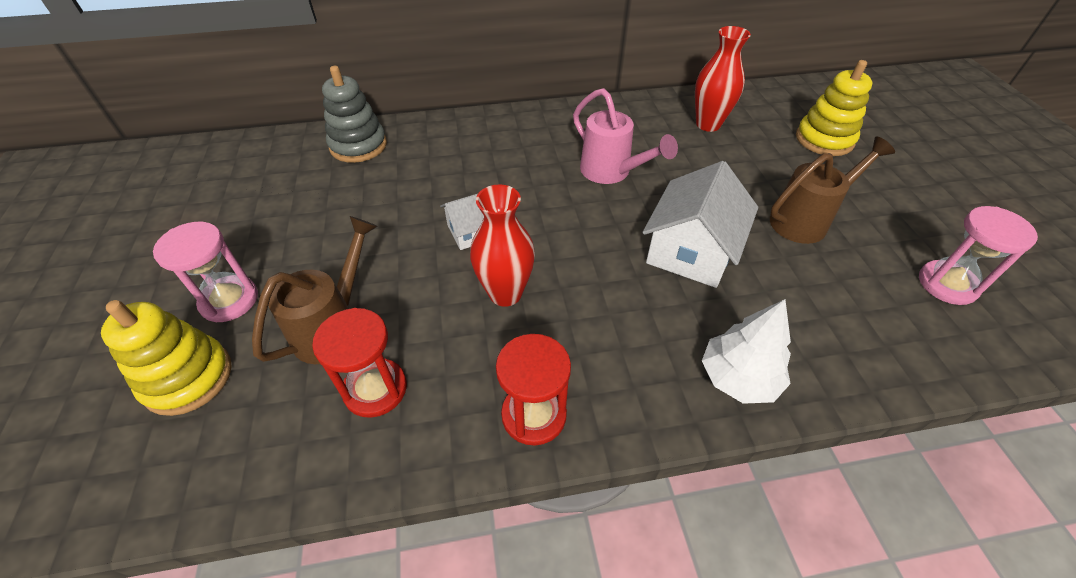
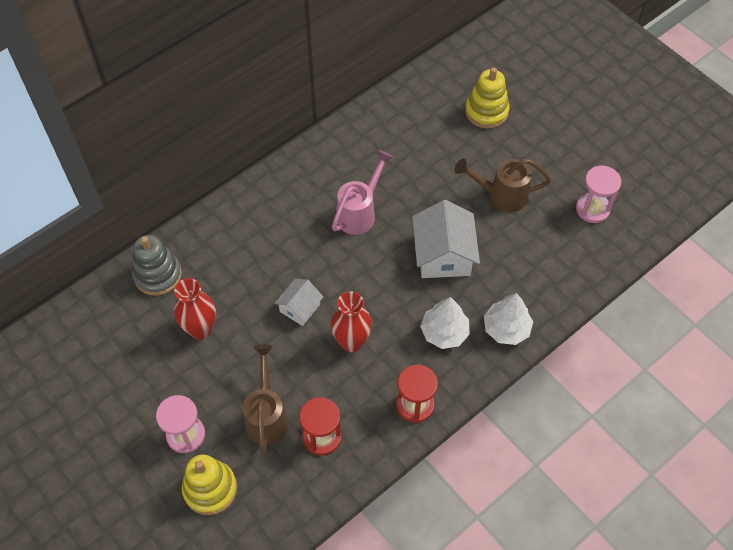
camera: 30 degrees left, 10 degrees up
(611, 173) = (360, 212): pink watering can -> pink watering can turned 75 degrees counterclockwise
(639, 339) = (444, 332): none -> white tree
(708, 124) = (402, 131): red vase -> red vase (200, 329)
(806, 220) = (501, 195): brown watering can -> brown watering can turned 120 degrees counterclockwise

